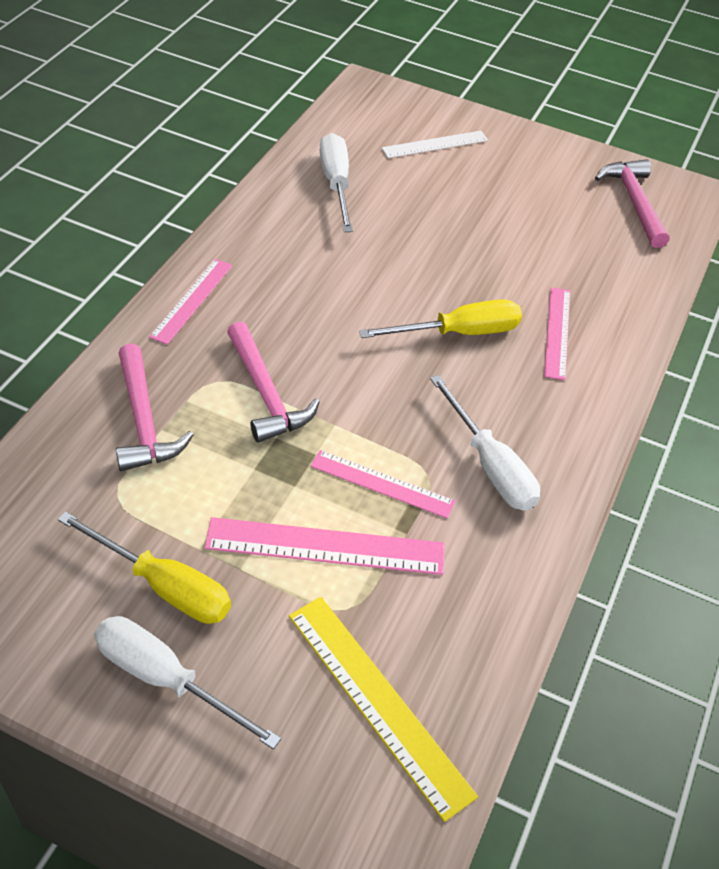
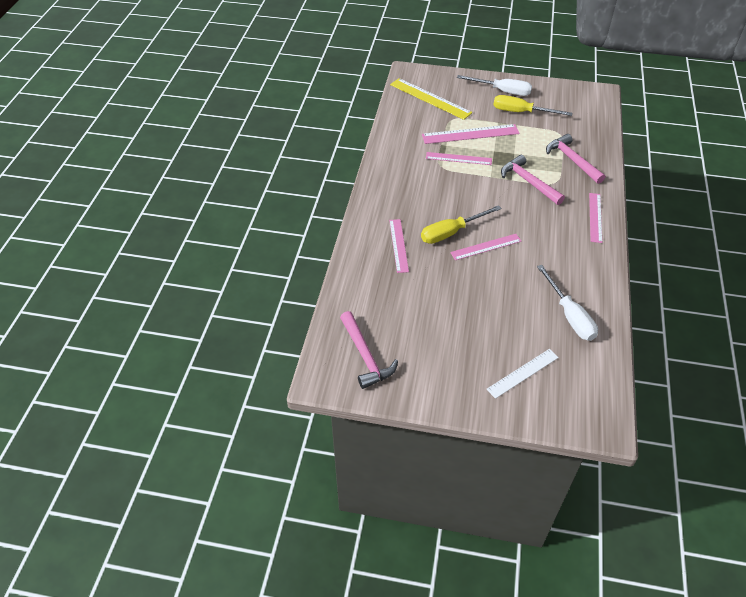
camera: 170 degrees right, 0 degrees up
(410, 296) = (486, 247): none -> pink ruler
(490, 465) = (415, 175): white screwdriver -> none

